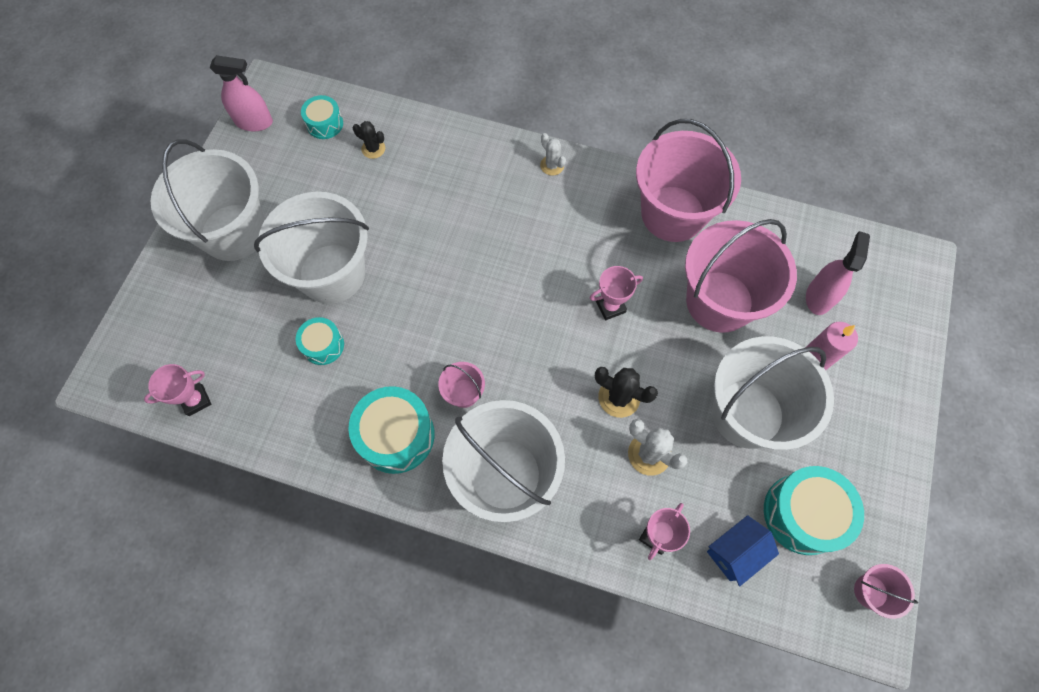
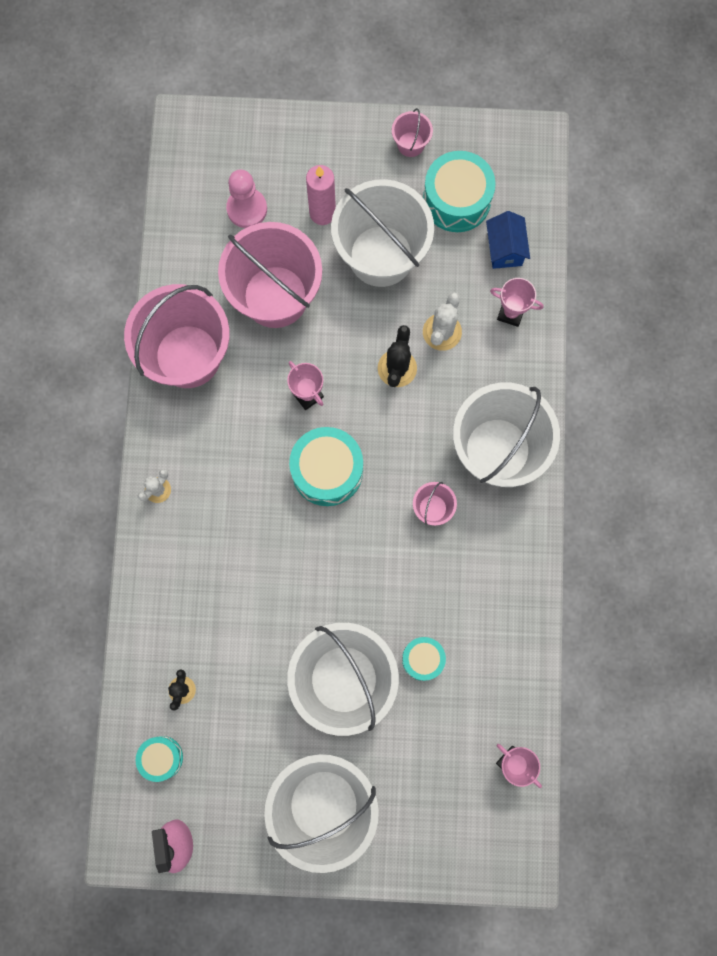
camera: 105 degrees left, 10 degrees up
(396, 435) = (490, 558): turquoise drum -> turquoise drum (327, 471)
(735, 552) = (504, 249): blue house -> blue house turned 45 degrees clockwise
(819, 297) = (247, 209): pink spray bottle -> pink pawn
(870, 591) = (504, 143): pink bucket -> pink bucket (410, 144)

